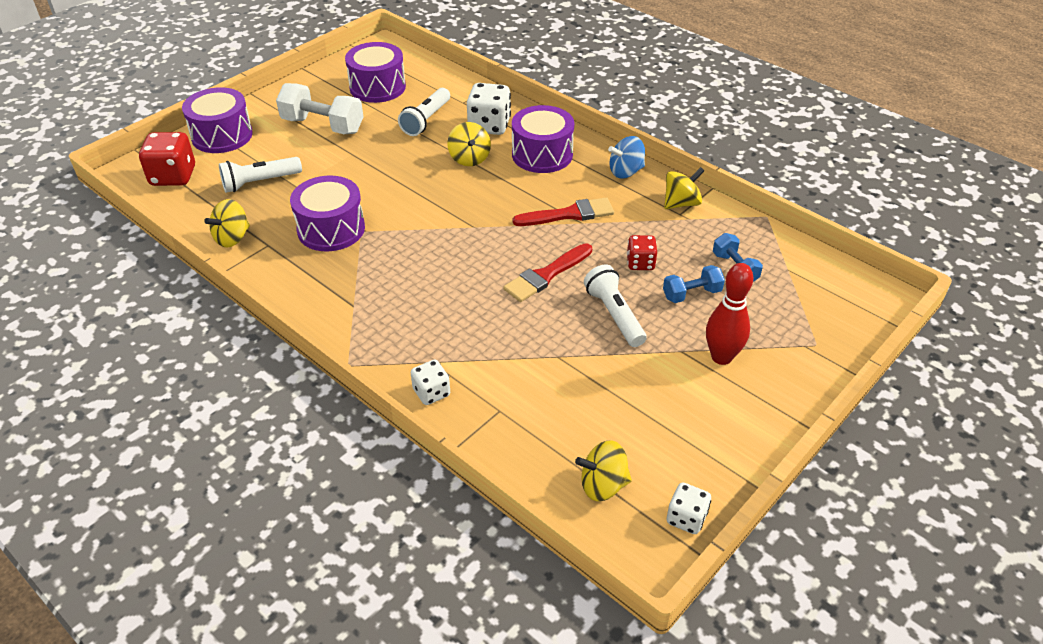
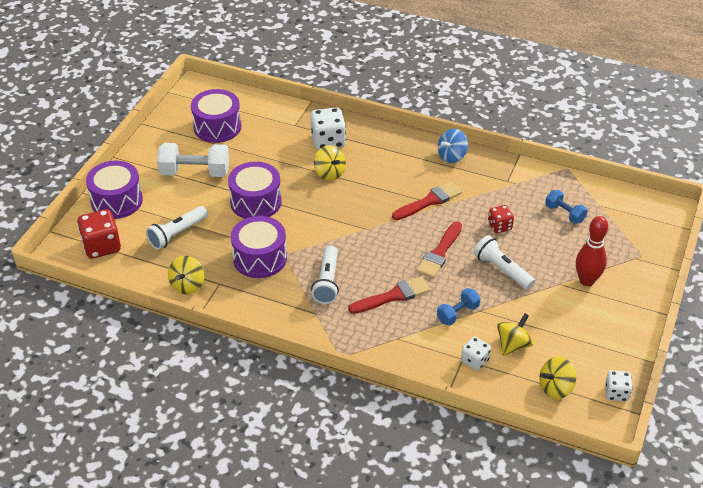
camera: 20 degrees left, 0 degrees up
(426, 120) = (275, 148): white flashlight -> white flashlight (327, 282)
(431, 392) = (410, 360): white dice -> white dice (475, 361)
(458, 310) = (393, 296): none -> red brush
(542, 154) = (382, 156): purple drum -> purple drum (256, 202)
(681, 203) = (504, 172): yellow spinning top -> yellow spinning top (513, 345)
(691, 294) = (545, 240): blue dumbbell -> blue dumbbell (457, 314)

